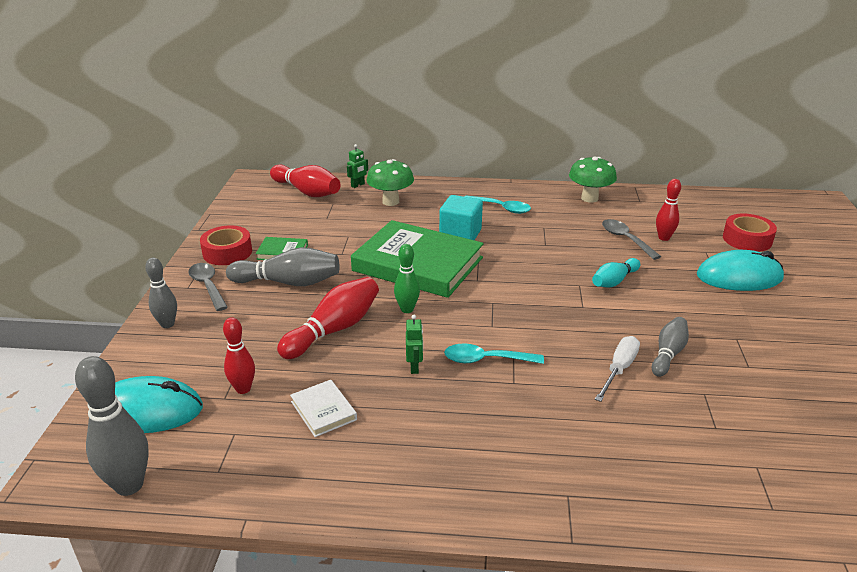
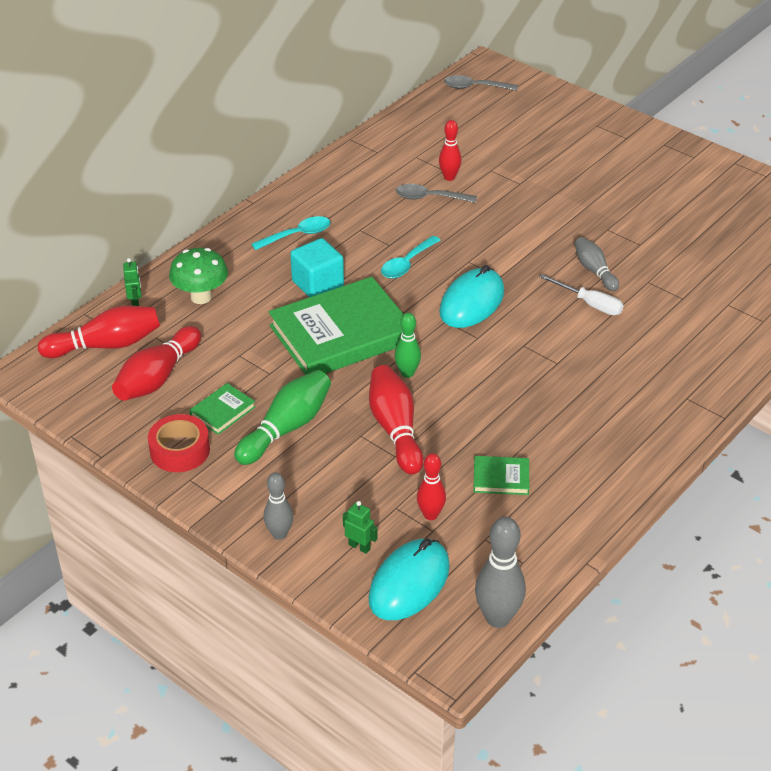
camera: 55 degrees left, 10 degrees up
(207, 286) = (235, 485): grey spoon -> grey spoon (474, 87)
(288, 282) = (286, 428): grey bowling pin -> green bowling pin
(293, 218) = (157, 377): none -> red bowling pin
(323, 411) = (501, 478): white book -> green book
(414, 367) = (491, 405): green robot -> green robot (359, 547)
(486, 360) = (518, 363): turquoise spoon -> turquoise spoon (407, 264)
(589, 198) = (340, 176): green mushroom -> none
(614, 281) = (482, 241): turquoise bowling pin -> none
(619, 369) = (590, 304): white screwdriver -> white screwdriver turned 150 degrees clockwise
(739, 277) = (540, 178): turquoise mouse -> turquoise mouse (472, 302)
(747, 239) = (497, 139): red tape -> none

